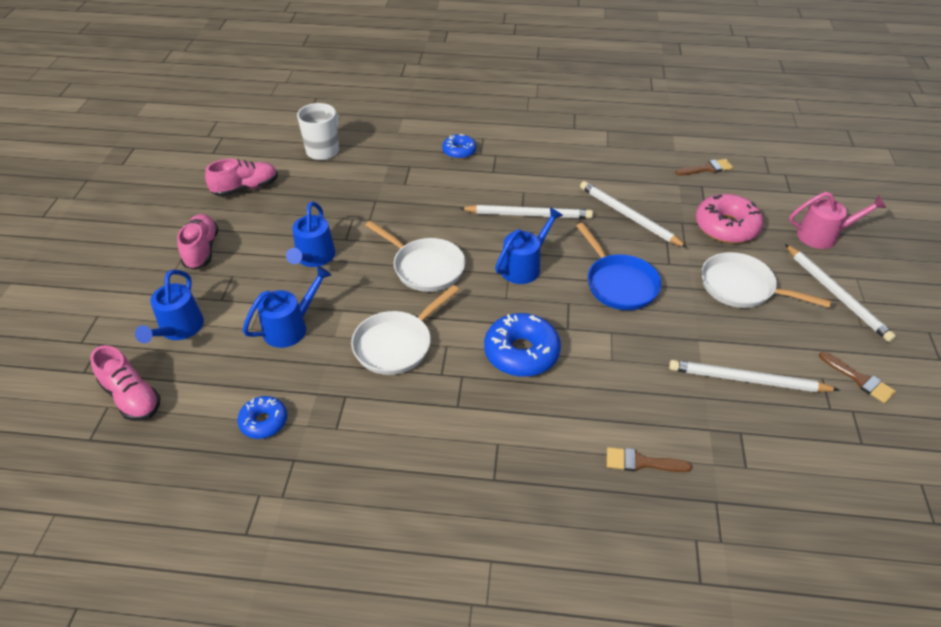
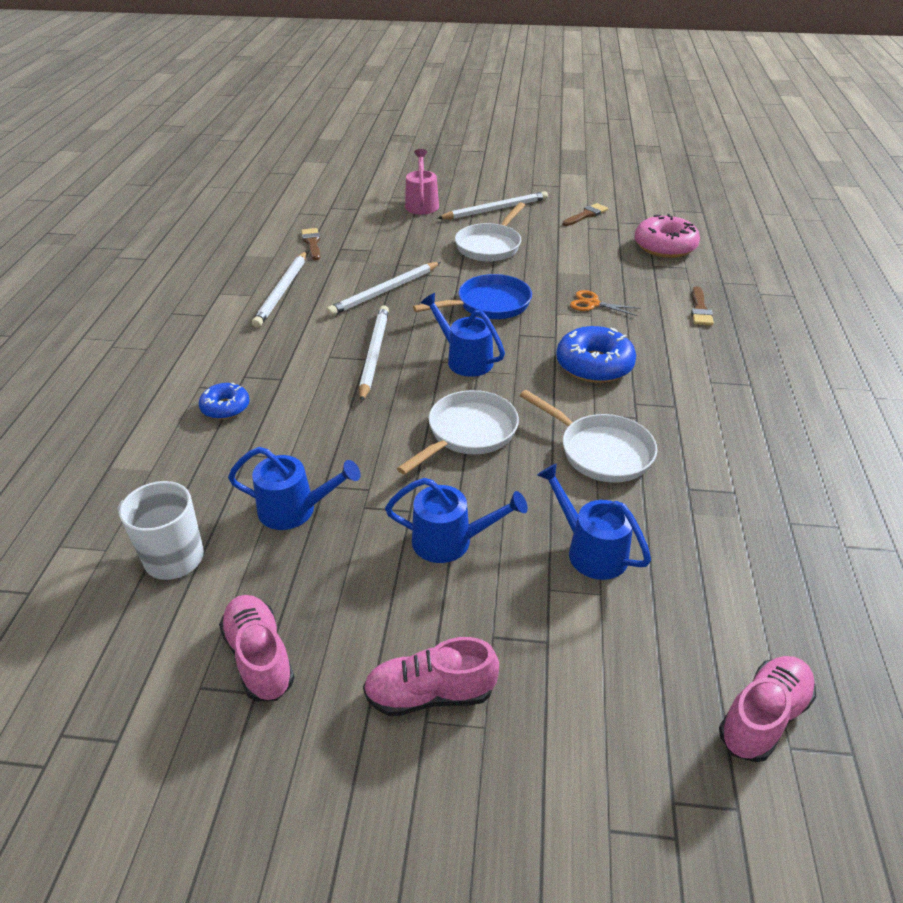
camera: 90 degrees left, 5 degrees down
(179, 329) = (618, 686): blue watering can -> blue watering can (295, 510)
(264, 422) = (749, 556): blue donut -> none
(635, 363) = (593, 304): none -> orange scissors
(726, 227) = (406, 243): pink donut -> pink donut (665, 246)
(747, 380) = (598, 256): white pencil -> white pencil (282, 291)

